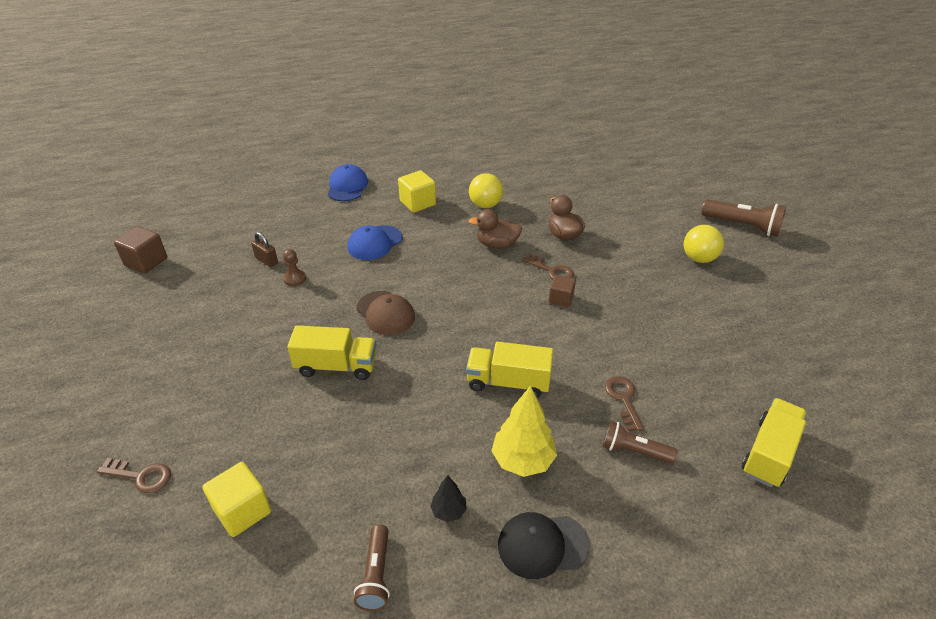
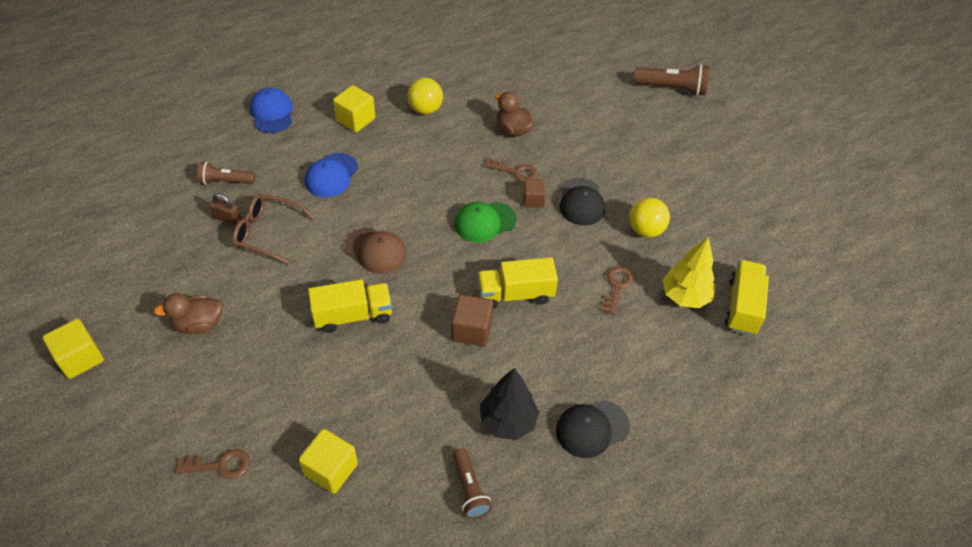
camera: 20 degrees left, 10 degrees up
(80, 348) = (80, 358): none -> yellow cube
(146, 262) = (95, 247): brown cube -> brown cube (471, 330)
(295, 279) = (267, 233): brown pawn -> brown glasses
(449, 511) = (507, 421): black tree -> black tree, size x1.88
(497, 245) = (453, 153): brown duck -> brown duck (199, 324)
(503, 309) = (485, 222): none -> green cap
(522, 460) = (552, 362): yellow tree -> yellow tree (685, 296)
(611, 310) = (581, 202): none -> black cap
(623, 399) = (617, 286): brown key -> brown key turned 45 degrees clockwise
(633, 450) = (638, 331): brown flashlight -> brown flashlight (225, 181)
(699, 258) = (642, 131): yellow ball -> yellow ball (645, 230)

